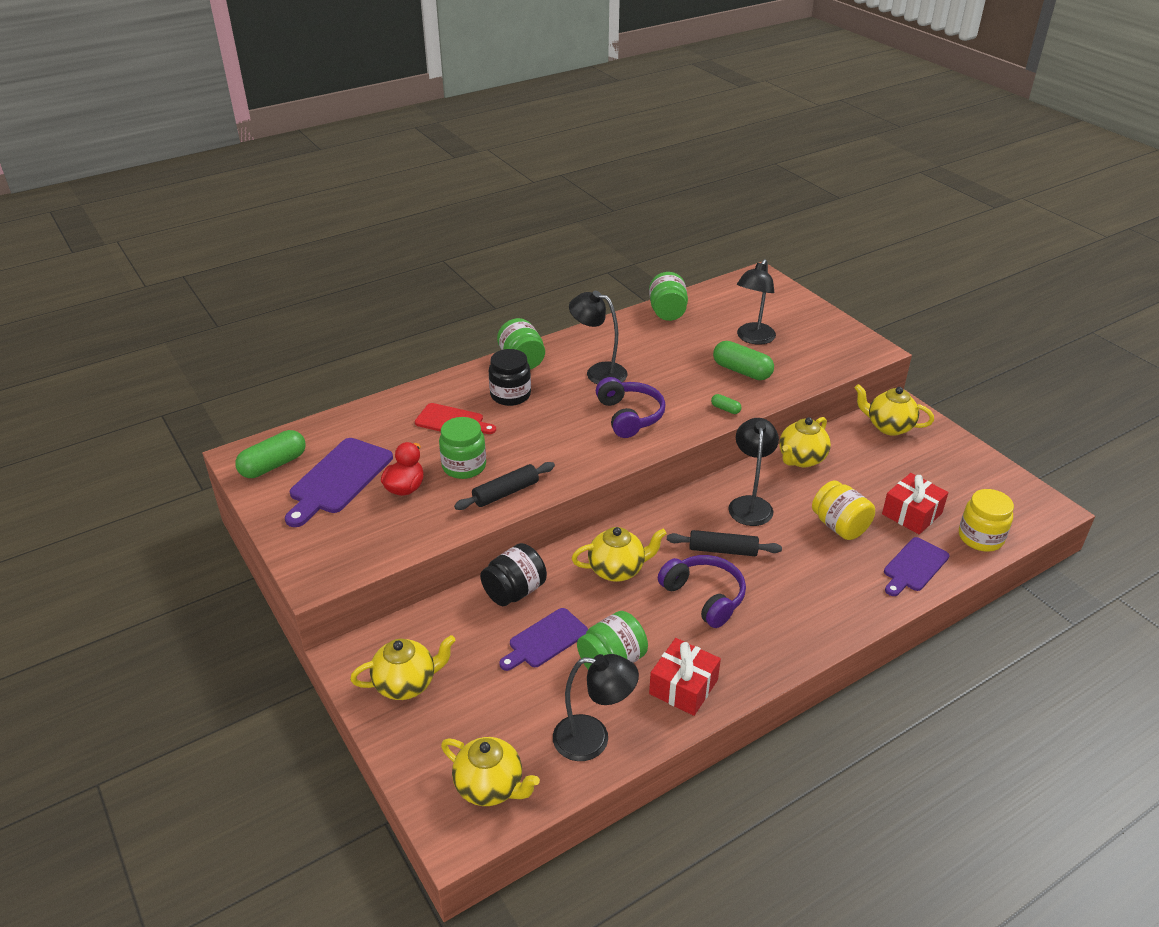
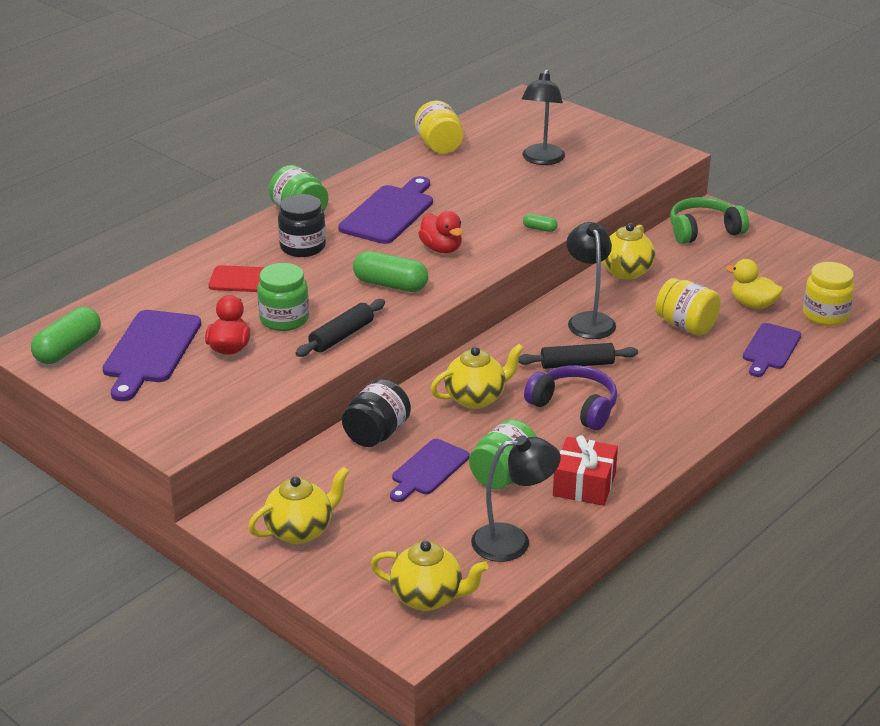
camera: 15 degrees left, 5 degrees down
(598, 372) = (389, 213): black lamp -> purple cutting board
(629, 416) = (441, 249): purple headphones -> red duck
(667, 312) = (439, 146): green jar -> yellow jar
(742, 371) = (542, 191): green capsule -> green capsule (390, 285)
(888, 427) = (703, 231): yellow teapot -> green headphones
(911, 514) = (753, 304): red gift -> yellow duck

